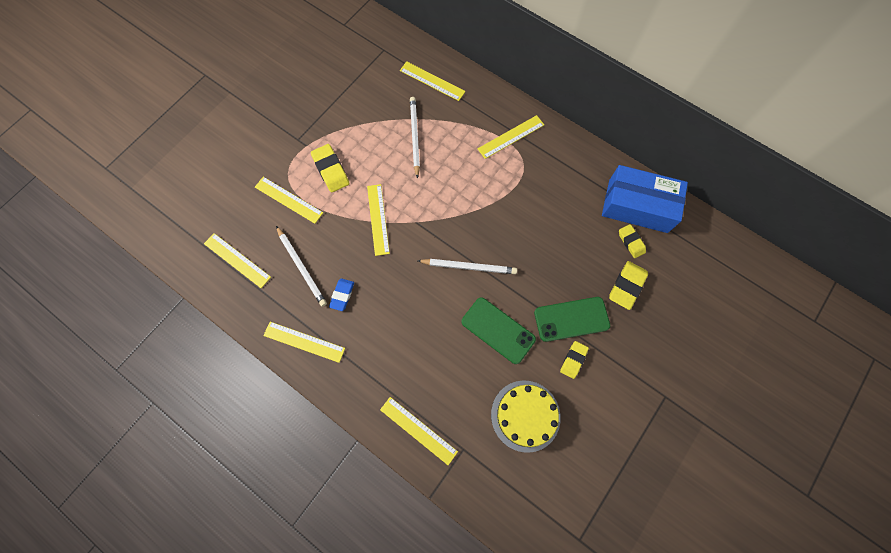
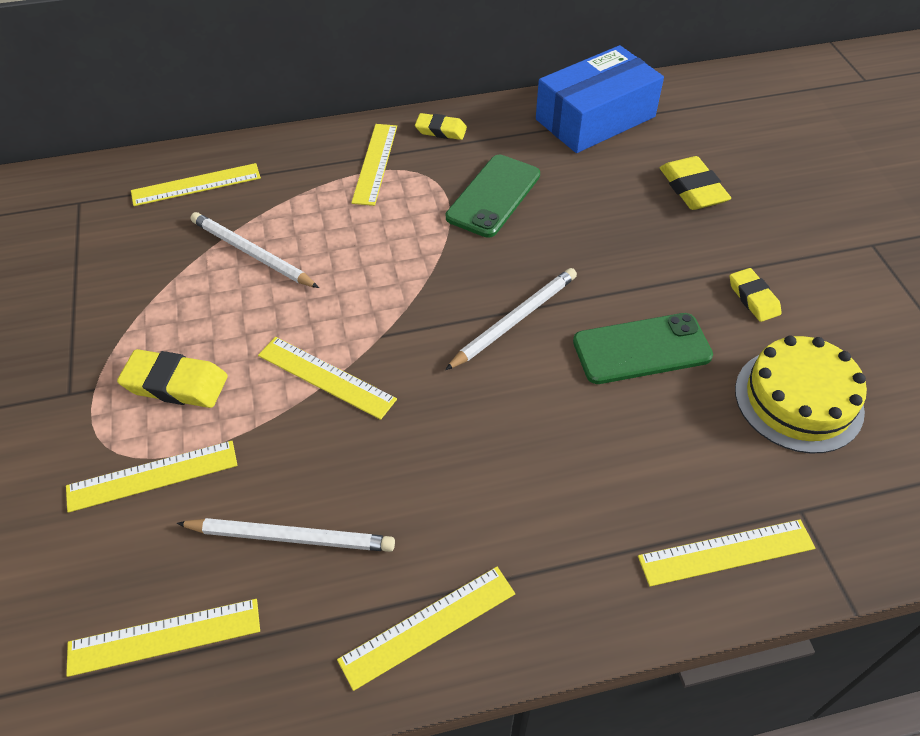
camera: 50 degrees left, 20 degrees down
(342, 295) = (400, 509): blue eraser -> none
(571, 319) = (692, 264): green phone -> green phone (493, 196)
(631, 242) = (637, 151): yellow eraser -> yellow eraser (441, 130)

